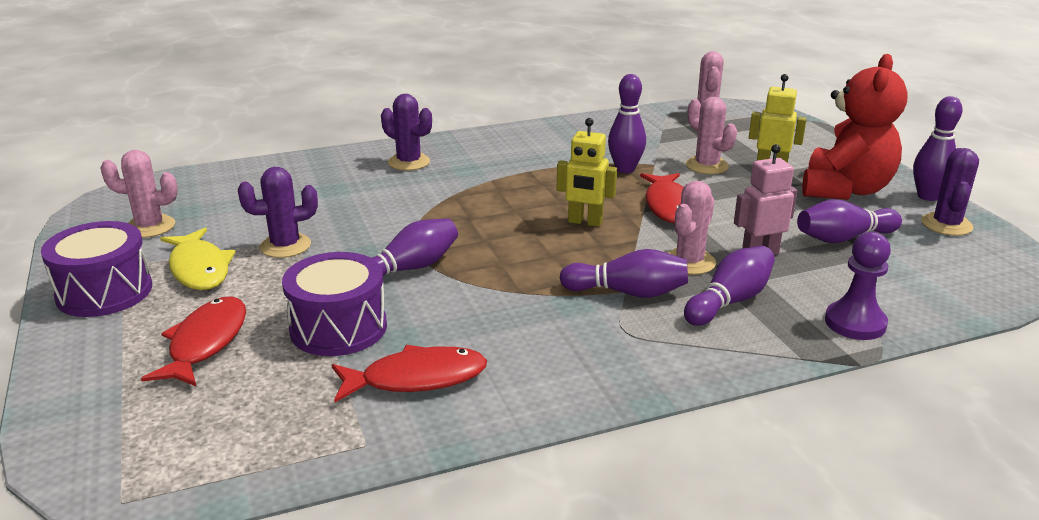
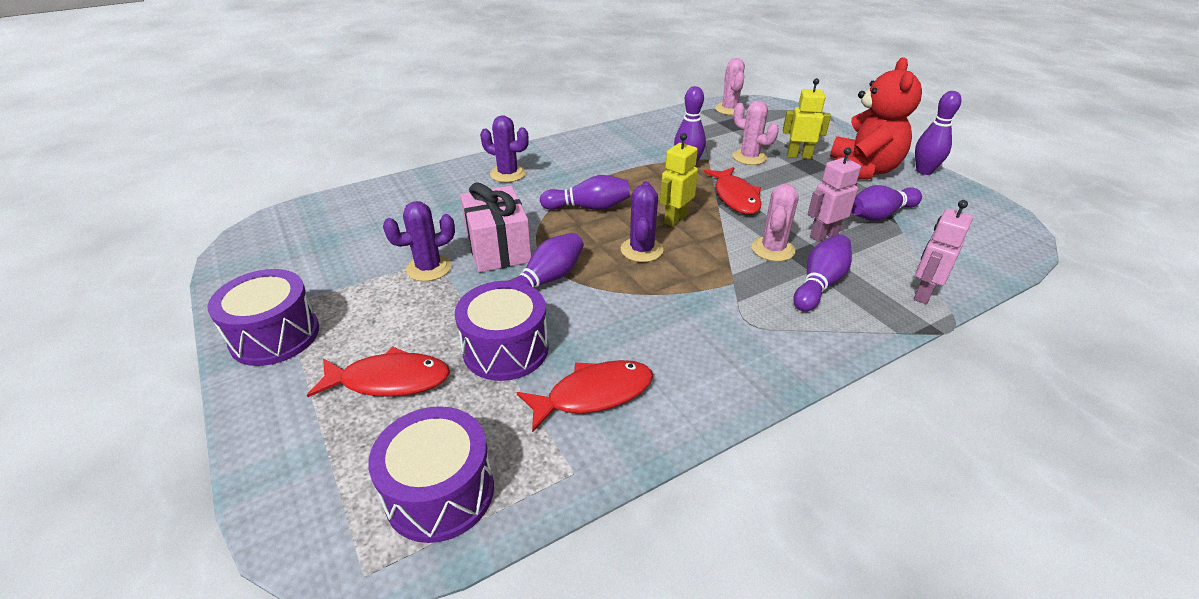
camera: 10 degrees left, 10 degrees up
(150, 227) = (297, 260): pink cactus -> none
(199, 268) = (357, 300): yellow fish -> none
(205, 343) = (389, 380): red fish -> red fish turned 90 degrees clockwise
(221, 444) = (440, 492): none -> purple drum
(368, 234) = (498, 248): none -> pink gift
(585, 222) = (675, 219): yellow robot -> yellow robot turned 120 degrees clockwise
(628, 292) = (736, 284): purple bowling pin -> purple bowling pin (589, 207)
(855, 323) = (923, 294): purple pawn -> pink robot
(946, 225) = (948, 195): purple cactus -> purple cactus (641, 250)

